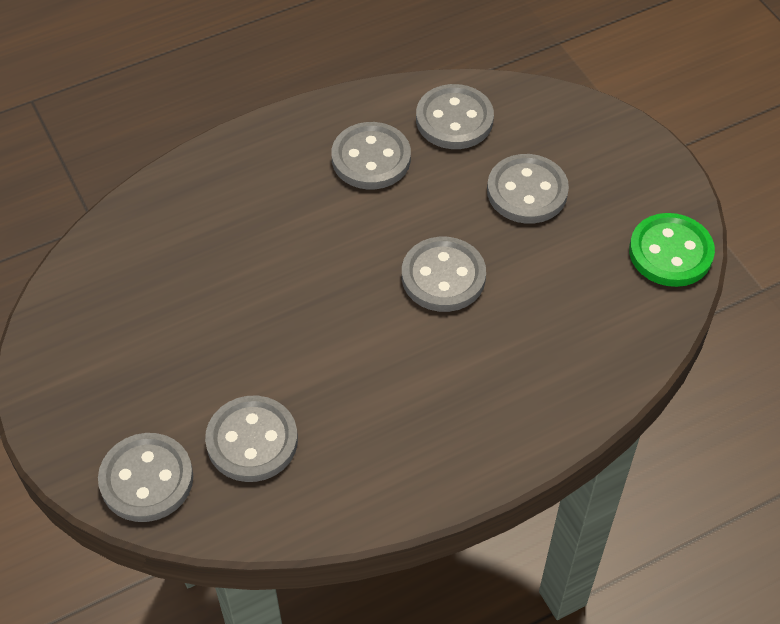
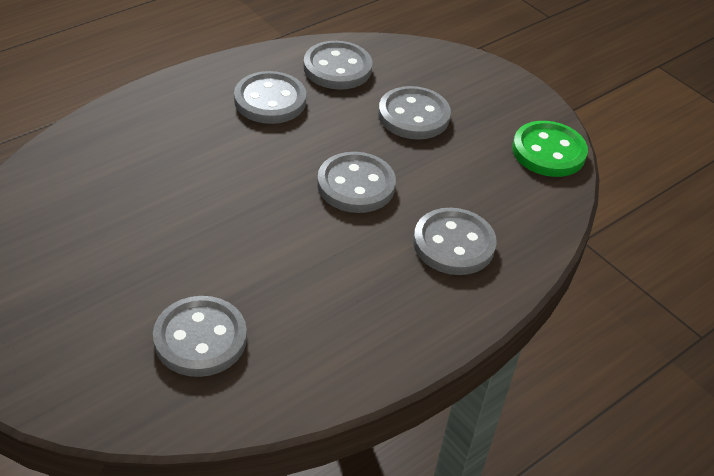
camera: 15 degrees left, 10 degrees down
(146, 479) = (95, 386): grey button -> grey button (453, 244)

